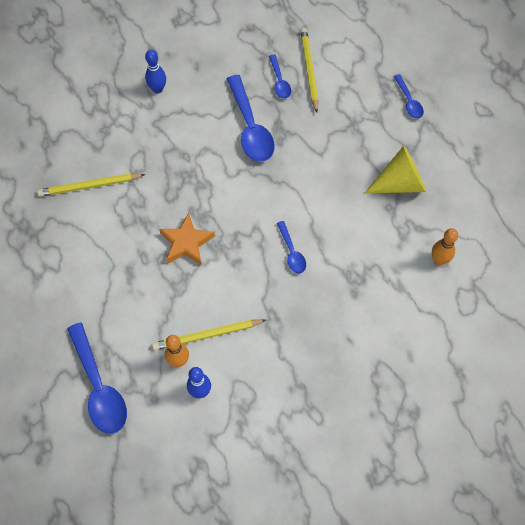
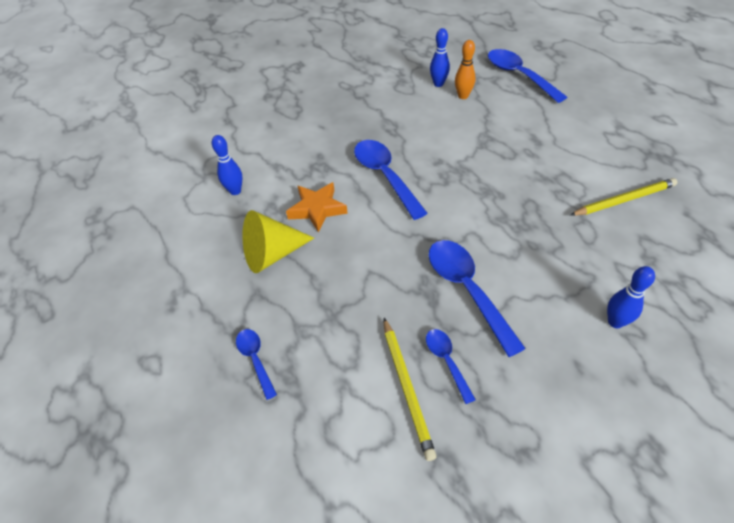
camera: 175 degrees right, 15 degrees down
(186, 243) = (493, 168): orange star -> orange star (317, 209)
(207, 335) = (445, 112): yellow pencil -> none
(292, 252) = (385, 176): blue spoon -> blue spoon, size x1.89
(439, 260) = (235, 191): orange bowling pin -> blue bowling pin

